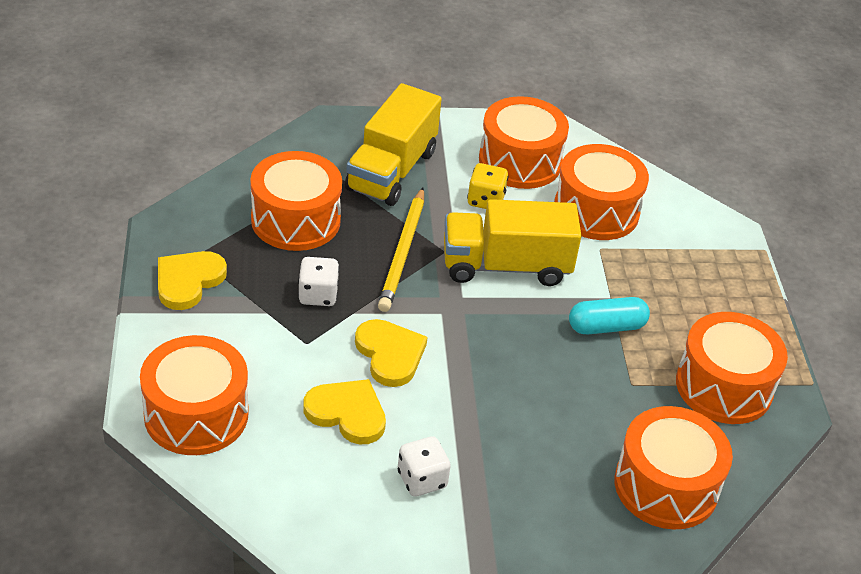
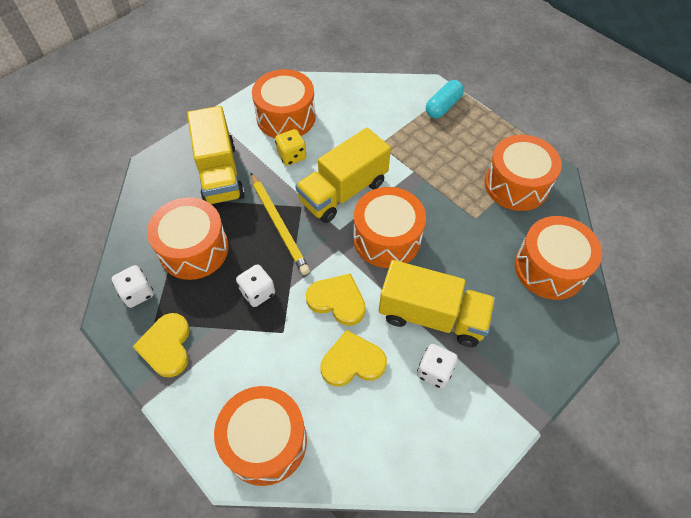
camera: 35 degrees left, 15 degrees up
(206, 222) = (137, 293): none -> white dice
(475, 434) = (432, 316): none -> yellow truck
(596, 211) = (355, 121): orange drum -> orange drum (387, 238)
(606, 327) = (429, 191): turquoise capsule -> turquoise capsule (443, 106)

